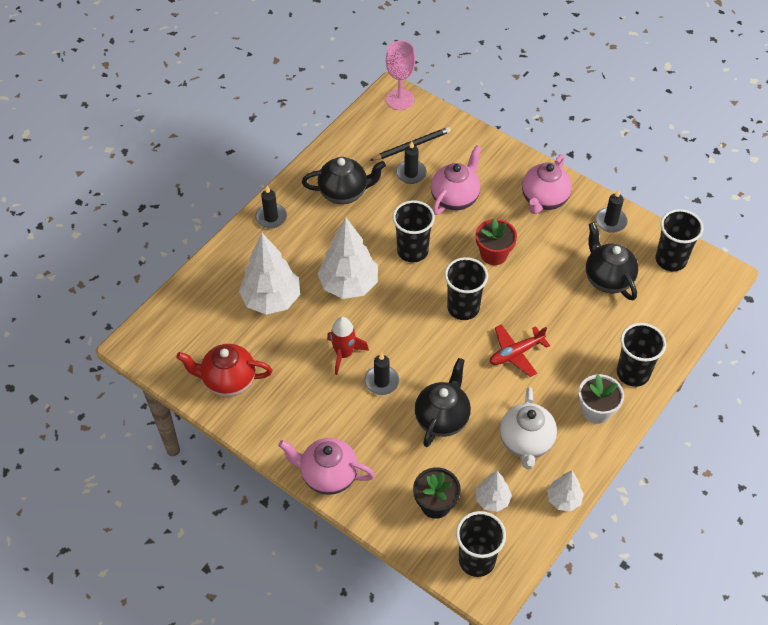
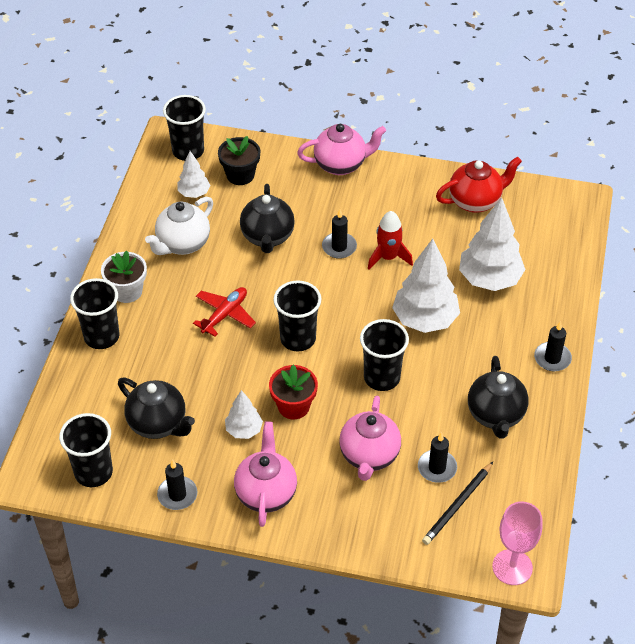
camera: 155 degrees right, 5 degrees down
(344, 193) = (495, 415): black teapot -> black teapot turned 60 degrees counterclockwise
(526, 442) = (182, 244): white teapot -> white teapot turned 120 degrees counterclockwise
(563, 499) = (132, 213): white tree -> white tree (244, 430)

